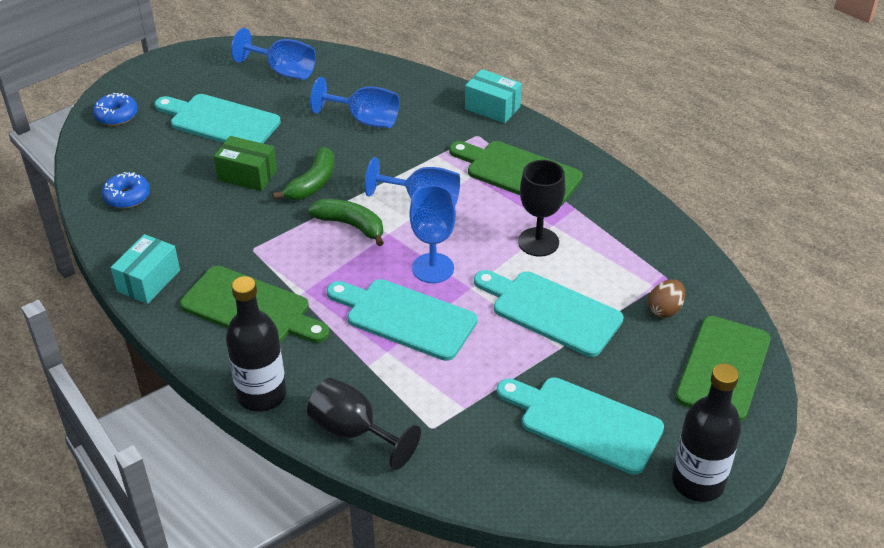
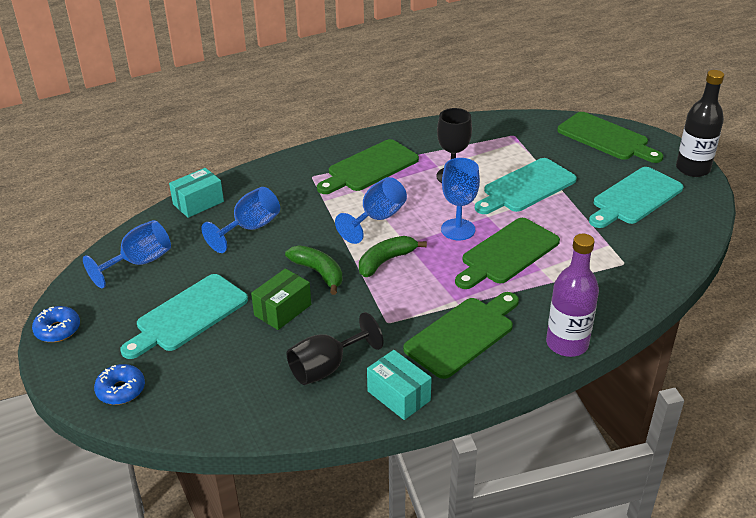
camera: 70 degrees left, 5 degrees down
(127, 197) = (264, 397): blue donut -> blue donut (58, 330)
(262, 394) = (567, 344): black bottle -> purple bottle
(353, 431) = (619, 301): black goblet -> black goblet (326, 367)
(405, 318) = (507, 253): turquoise cutting board -> green cutting board
(492, 108) = (282, 162): turquoise box -> turquoise box (198, 203)
(665, 309) = (542, 143): brown egg -> none

